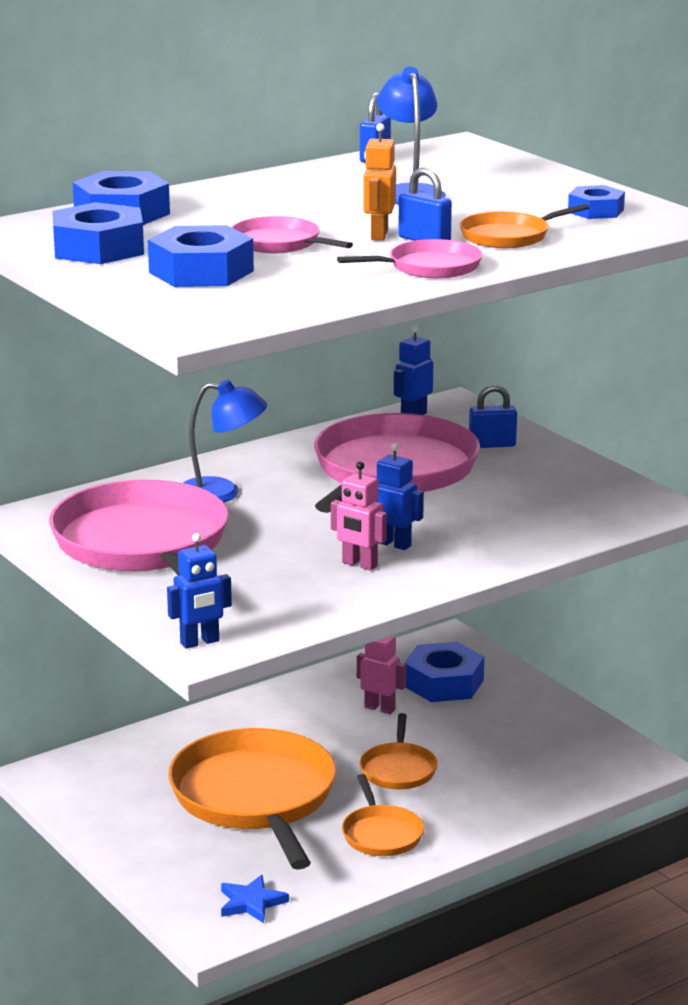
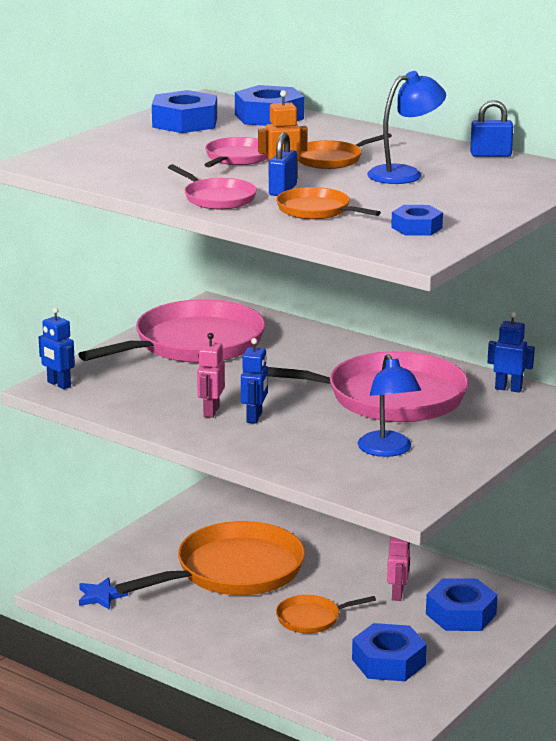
camera: 70 degrees right, 0 degrees up
(201, 272) = (156, 149): blue nut -> blue nut (388, 662)
(221, 493) = (298, 351): blue lamp -> blue lamp (388, 450)
(381, 834) = (216, 628): orange pan -> orange pan (331, 159)
(492, 445) = (477, 425): blue padlock -> none

